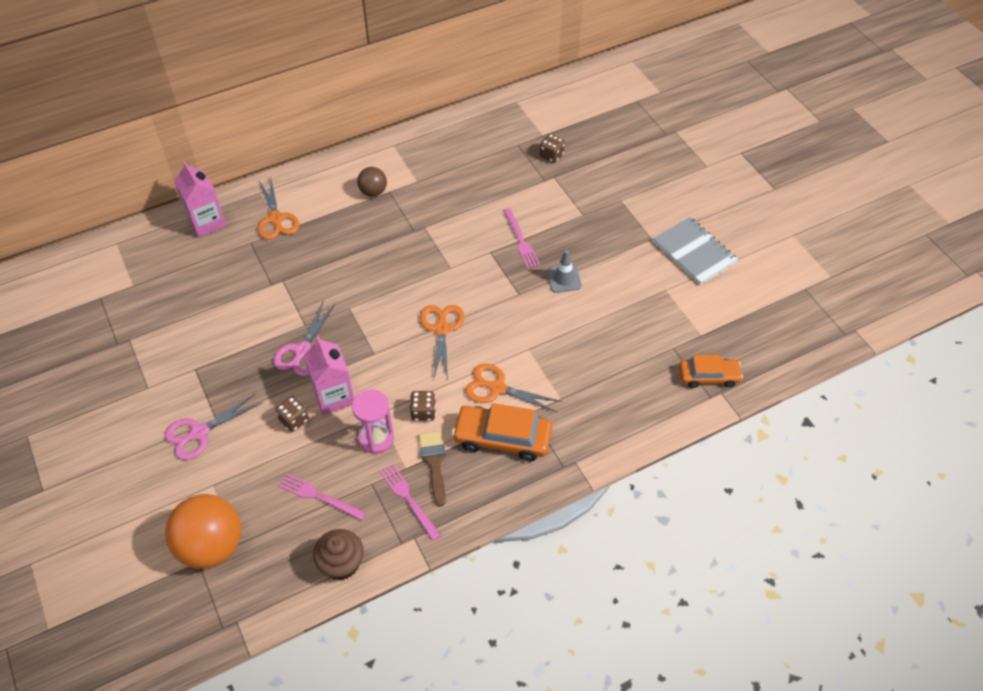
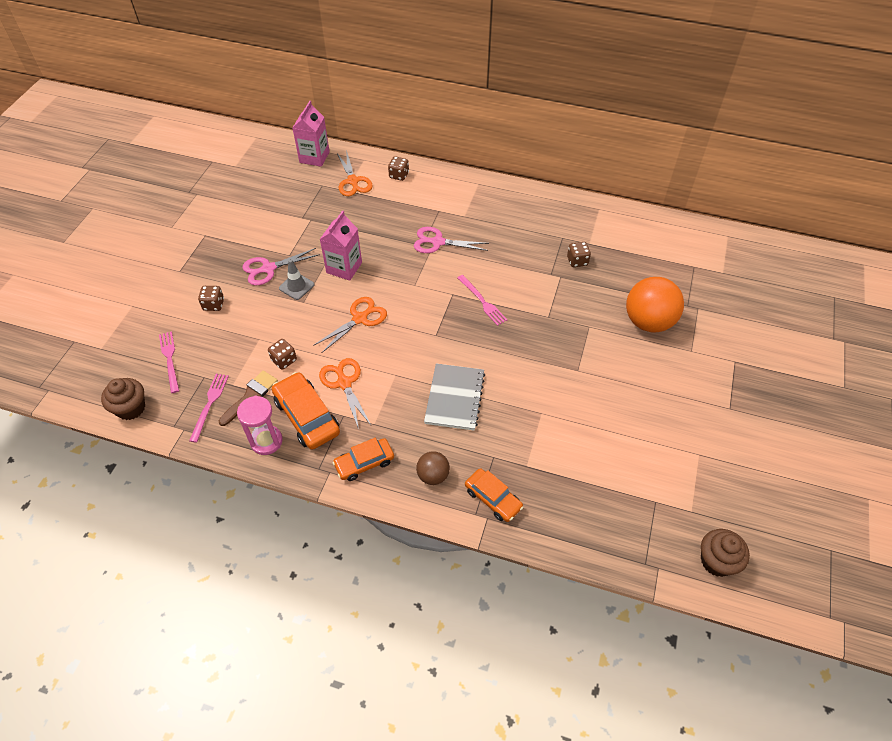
camera: 45 degrees right, 0 degrees up
(199, 432) = (162, 271): pink scissors -> pink scissors (438, 242)
(211, 546) = (90, 338): orange ball -> orange ball (648, 322)
(276, 219) = (353, 181): orange scissors -> orange scissors turned 45 degrees counterclockwise
(313, 185) = (399, 175): none -> brown dice
(334, 396) = (250, 308): pink carton -> pink carton (344, 267)
(373, 192) = (428, 204): brown ball -> brown ball (433, 475)
(376, 438) = (240, 353): pink hourglass -> pink hourglass (266, 441)
(521, 240) = (482, 301): pink fork -> pink fork turned 60 degrees counterclockwise
(564, 279) = (478, 349): grey traffic cone -> grey traffic cone (296, 286)
(591, 432) = (364, 463): none -> orange car
(694, 252) = (598, 404): grey notebook -> grey notebook (454, 398)
(879, 295) = (716, 561): none -> brown cupcake

